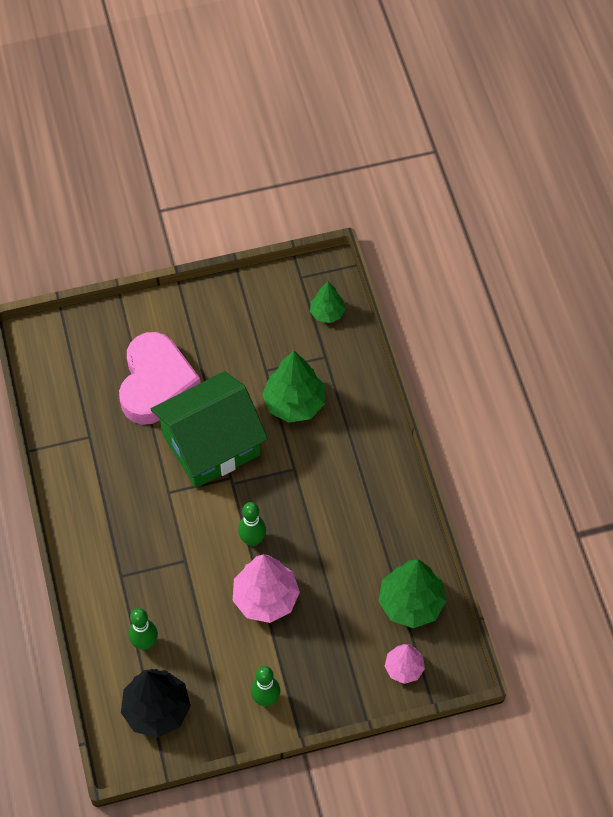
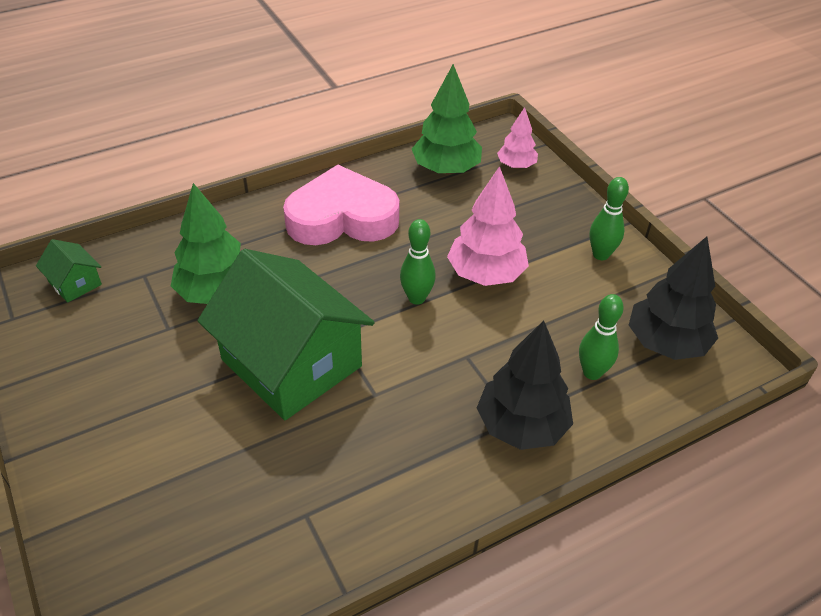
camera: 105 degrees left, 15 degrees down
(114, 579) = (521, 426): none -> black tree
(156, 383) = (199, 447): pink heart -> pink heart (342, 217)
(327, 313) = (75, 283): green tree -> green house

